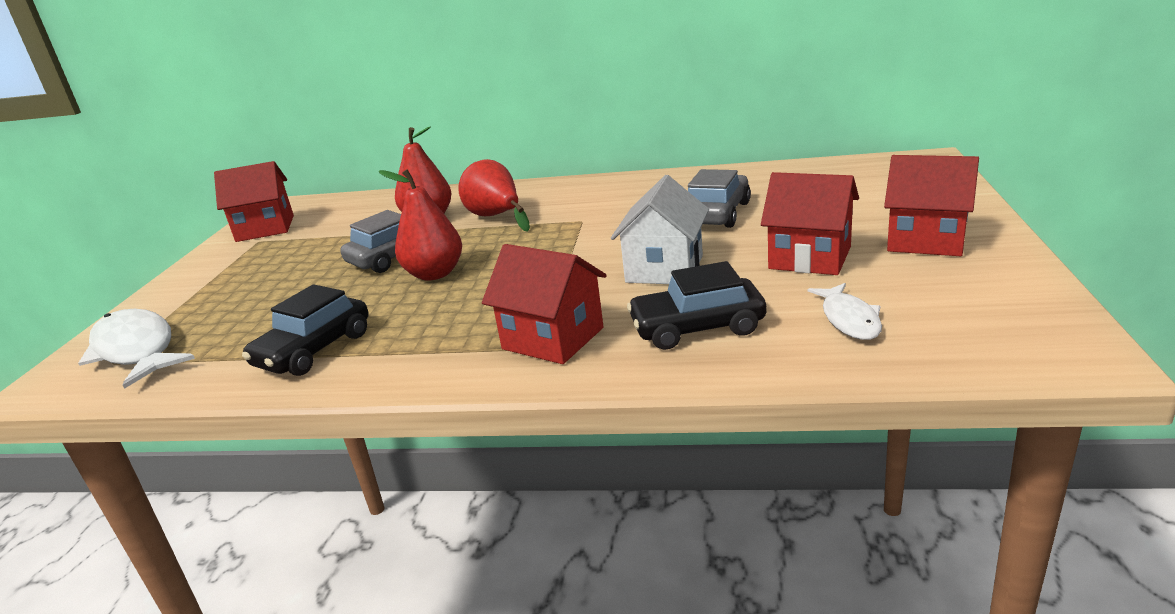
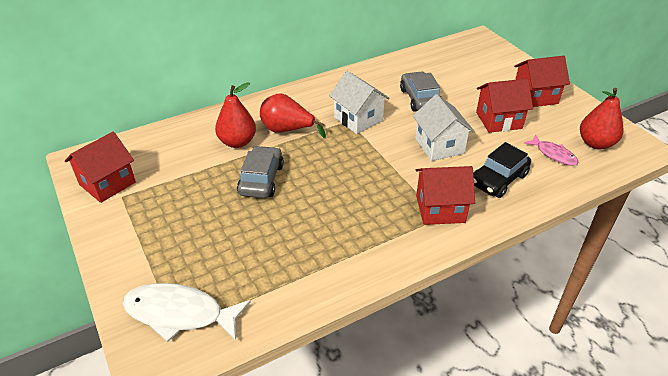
camera: 40 degrees left, 15 degrees up
(314, 350) = (314, 265): black car -> none
(435, 274) = (310, 186): red pear -> red pear (595, 143)
(597, 221) = (358, 119): none -> white house
(849, 319) = (553, 154): white fish -> pink fish

